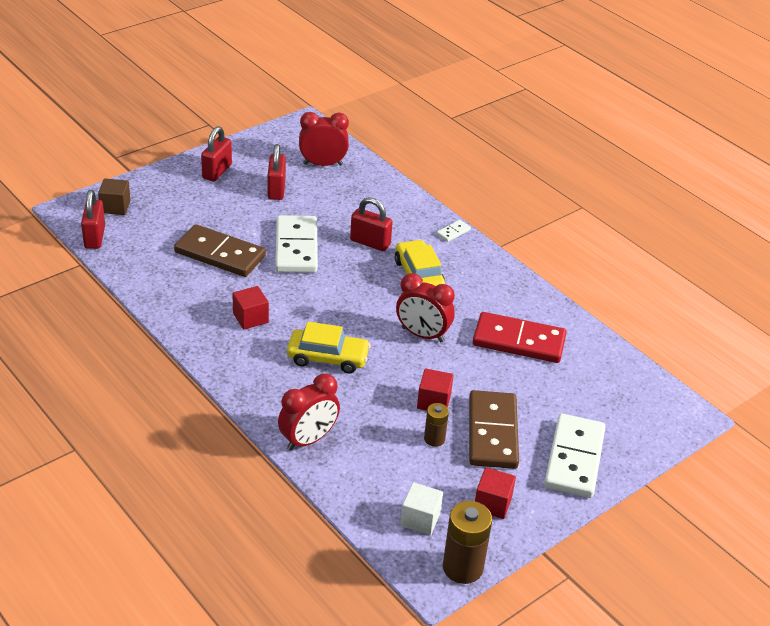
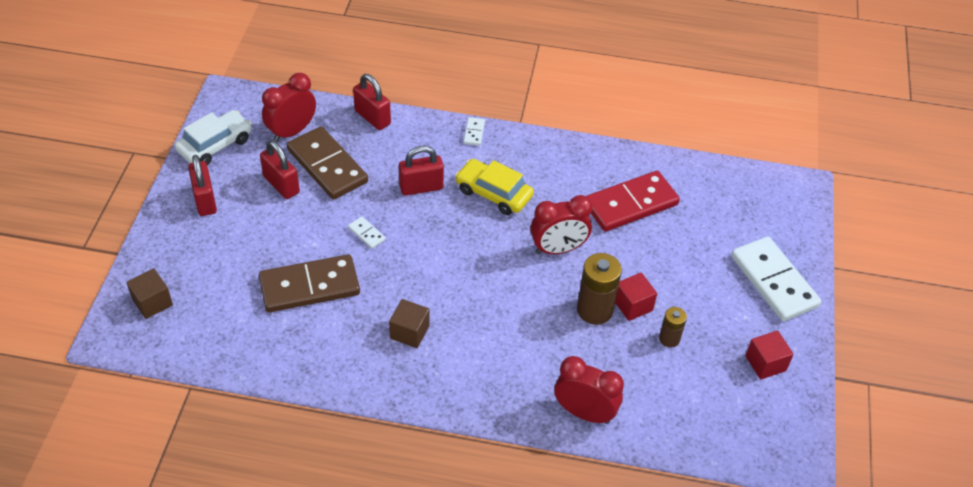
camera: 40 degrees left, 10 degrees up
(94, 237) = (172, 349): red padlock -> red padlock (372, 117)
(250, 318) = (409, 332): red cube -> brown cube
(263, 145) = (215, 145): none -> white car
(296, 247) = (366, 234): white domino -> white domino, size x0.42
(308, 439) = (584, 413): red clock -> red clock turned 75 degrees counterclockwise
(328, 357) = (513, 324): yellow car -> none
(420, 519) = (736, 417): white cube -> none
(462, 567) = (805, 434): brown battery -> brown battery (594, 310)
(492, 432) = (700, 301): brown domino -> brown domino (327, 166)

